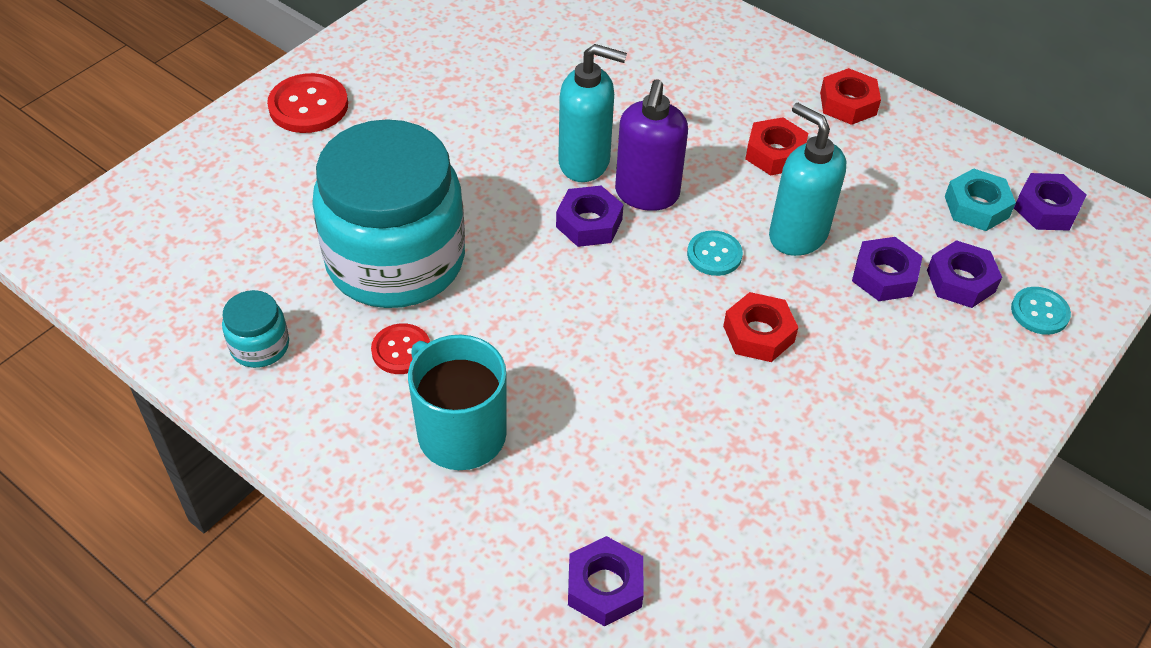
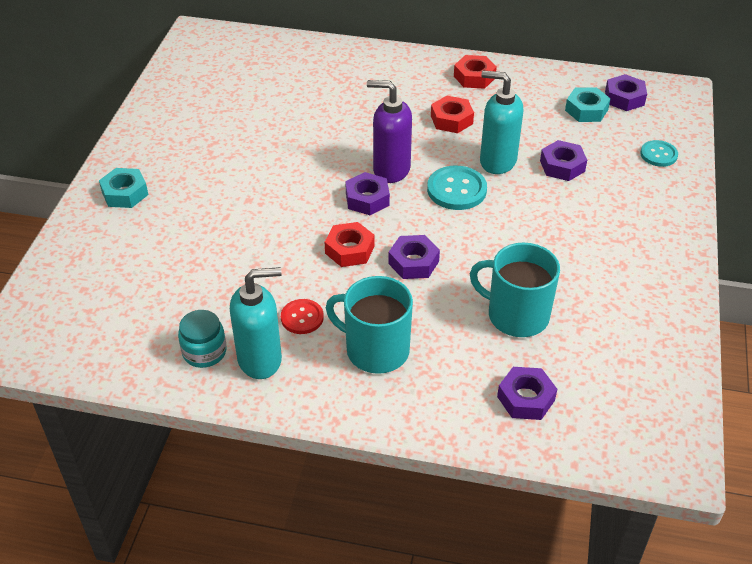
camera: 25 degrees left, 5 degrees down
(308, 106) = (125, 193): red button -> turquoise nut
(395, 260) = (258, 266): turquoise jar -> none
(585, 162) = (338, 164): turquoise soap dispenser -> turquoise soap dispenser (260, 360)
(646, 194) = (391, 170): purple soap dispenser -> purple soap dispenser turned 120 degrees clockwise
(672, 464) = (516, 315): none -> turquoise mug
(714, 255) = (456, 190): turquoise button -> turquoise button, size x1.57
(758, 334) = (514, 224): red nut -> red nut (349, 250)
(961, 281) = (605, 153): purple nut -> purple nut (413, 262)

